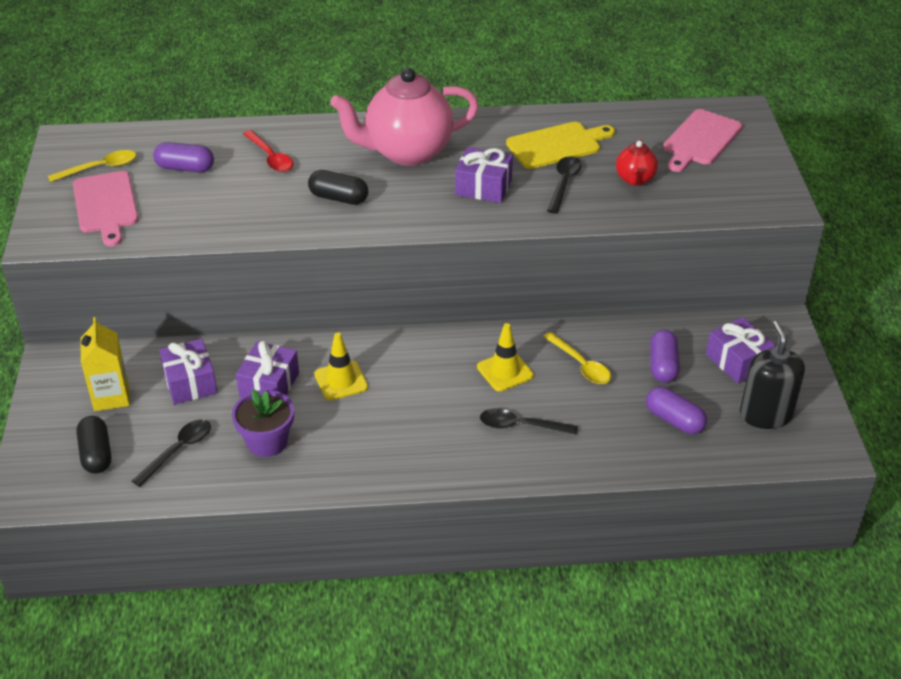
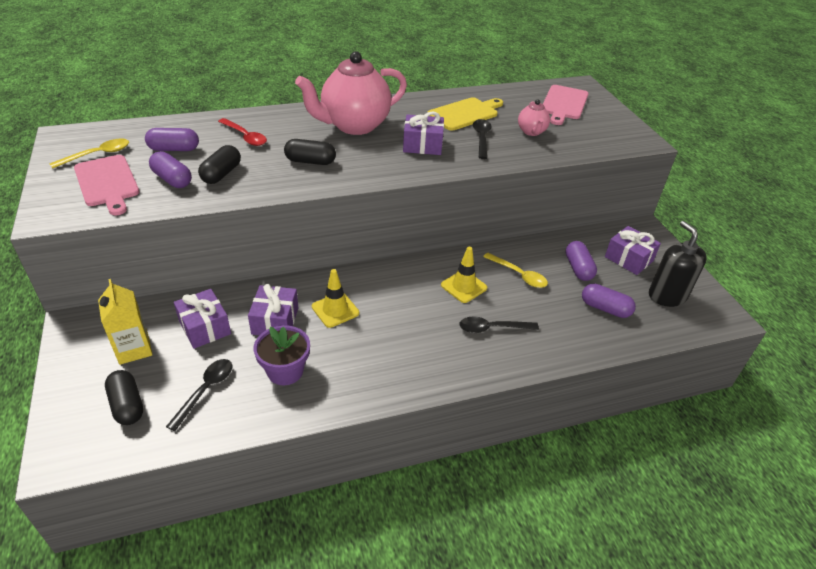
camera: 15 degrees left, 0 degrees up
(176, 208) = (172, 179): none -> purple capsule
(232, 205) = (221, 174): none -> black capsule
(635, 179) = (531, 132): red teapot -> pink teapot

